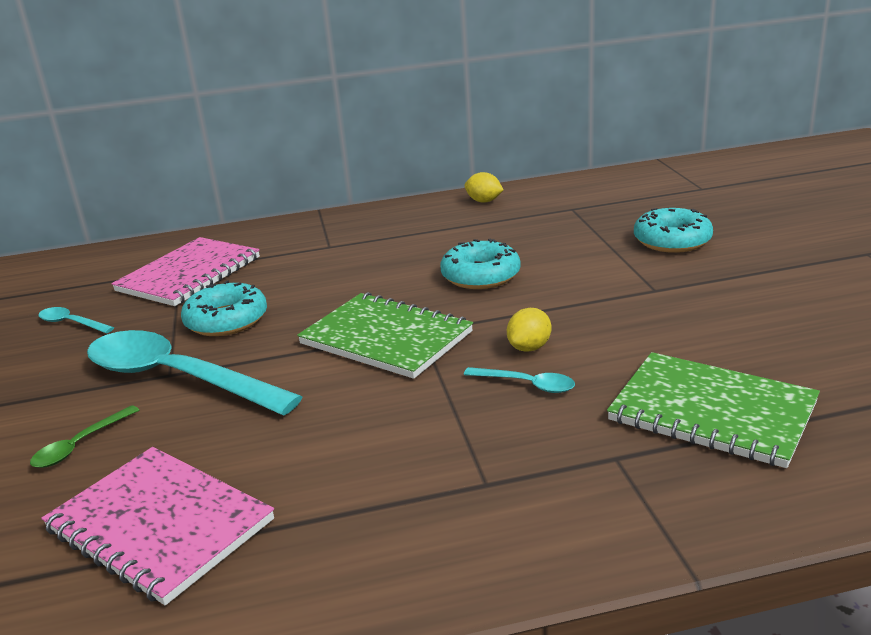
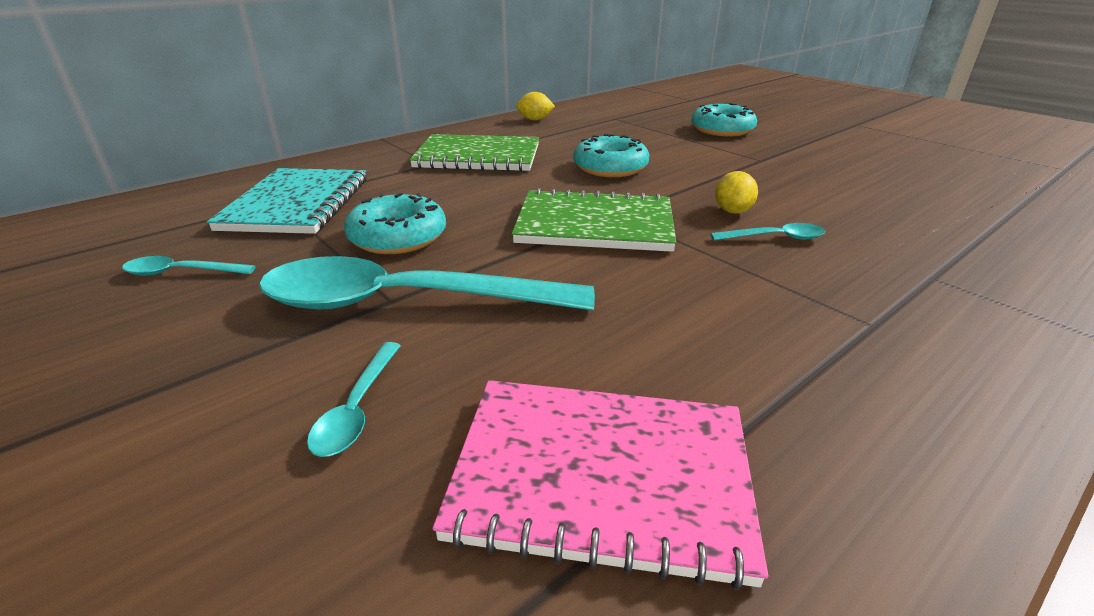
camera: 30 degrees left, 5 degrees up
(79, 445) = (357, 409): green spoon -> turquoise spoon
(189, 274) = (297, 204): pink notebook -> turquoise notebook
(712, 412) = (937, 230): green notebook -> green notebook (478, 156)

